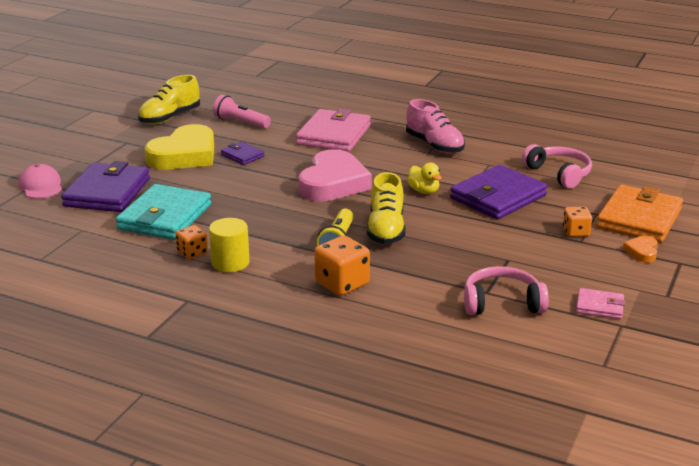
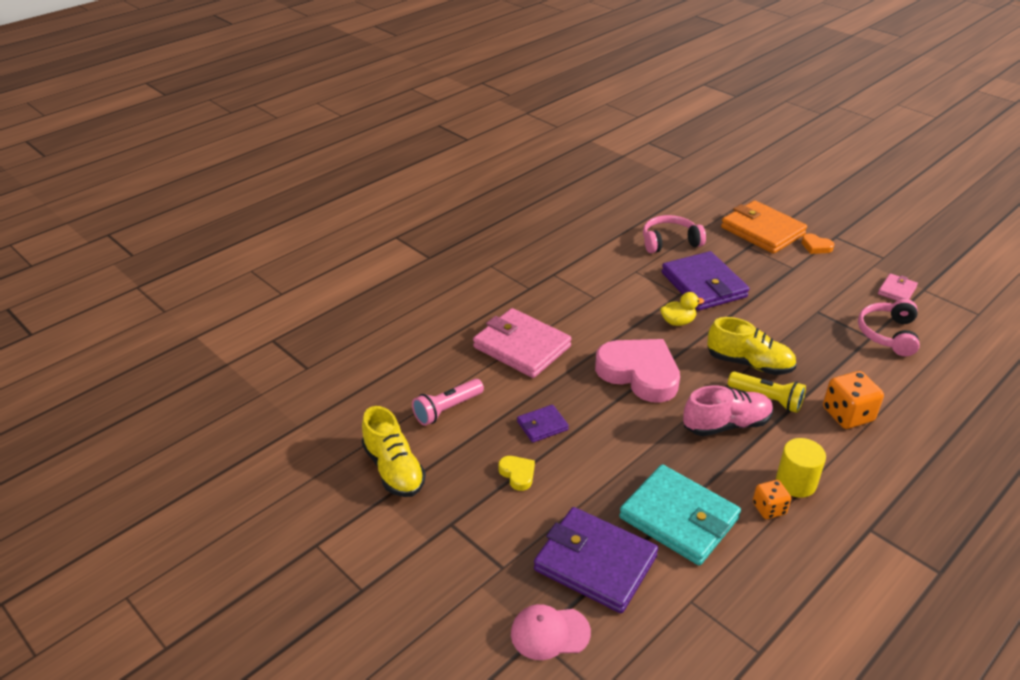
camera: 70 degrees left, 10 degrees up
(184, 155) = (517, 474): yellow heart -> yellow heart, size x0.43
(434, 145) = (580, 290): pink shoe -> pink shoe (726, 424)
(576, 232) = (778, 265): orange dice -> none

